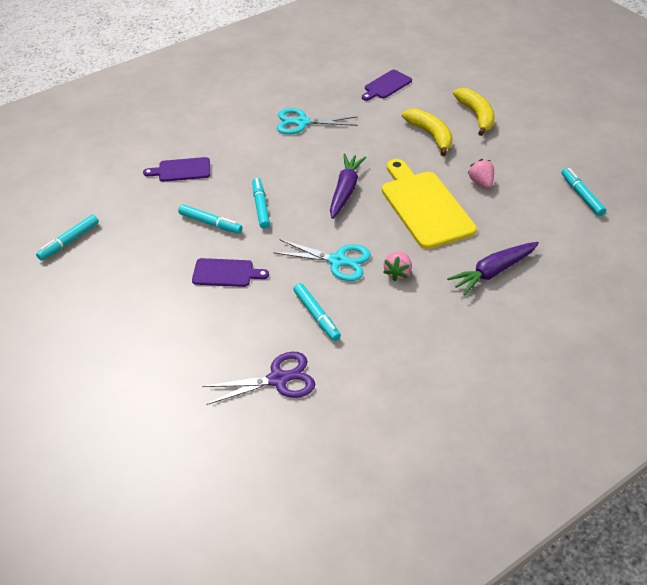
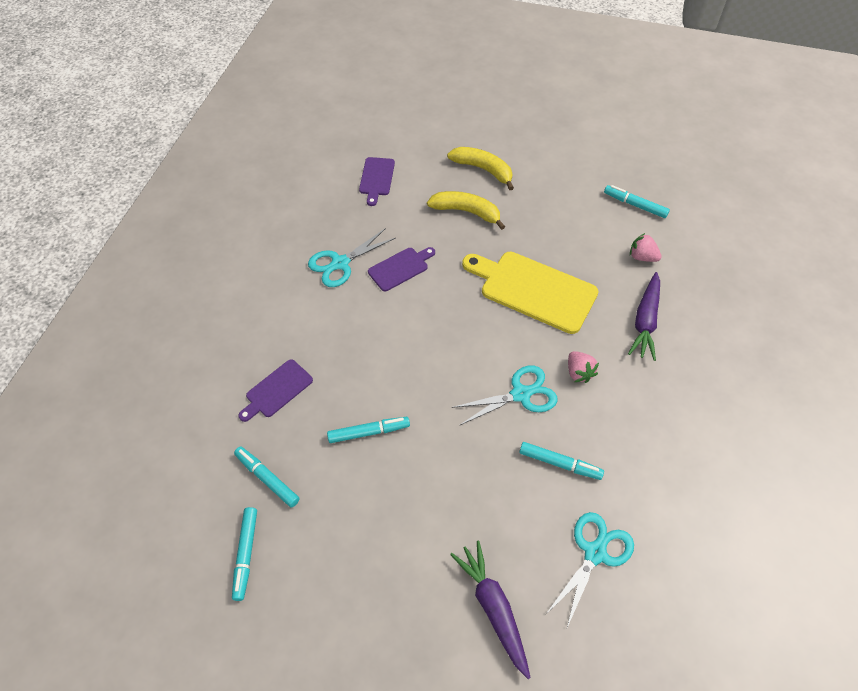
camera: 40 degrees left, 10 degrees up
(226, 273) = (439, 477): purple cutting board -> purple cutting board (400, 268)
(261, 206) = (397, 382): turquoise marker -> turquoise marker (267, 478)
(278, 379) = (595, 553): purple scissors -> turquoise scissors
(345, 191) = (453, 315): purple carrot -> purple carrot (493, 608)
(481, 182) = (552, 238): pink strawberry -> pink strawberry (642, 257)

